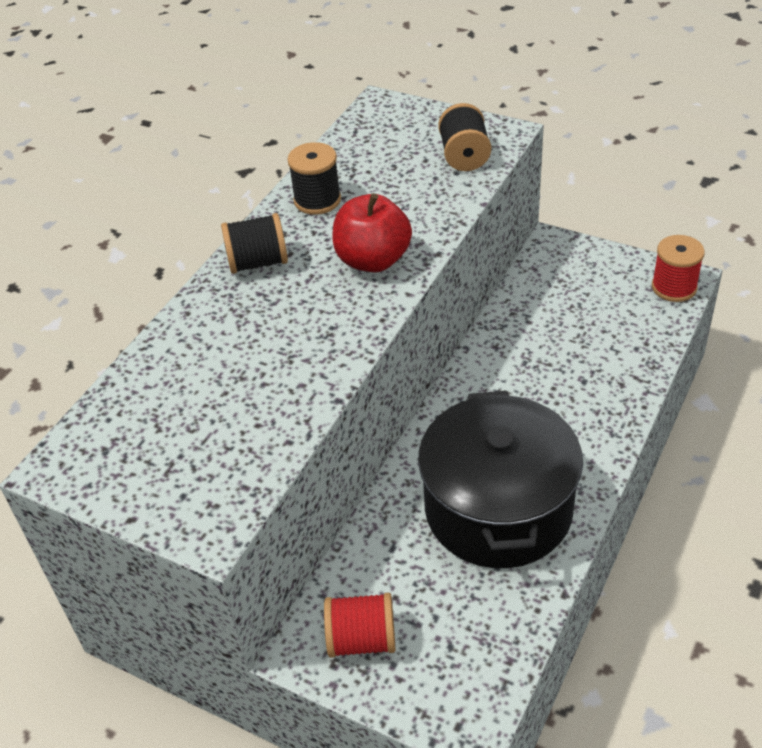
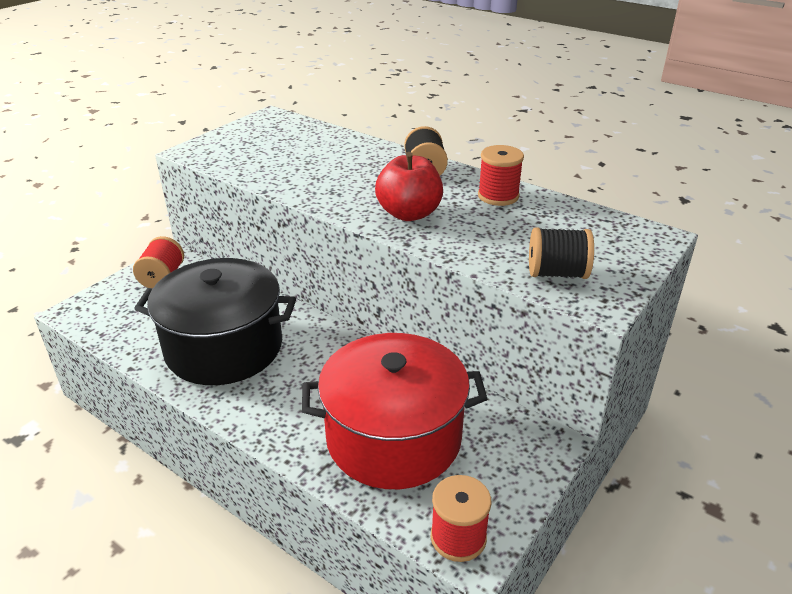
camera: 95 degrees right, 10 degrees down
(317, 200) = (498, 196): black spool -> red spool
(585, 338) = (393, 437): none -> red pot

